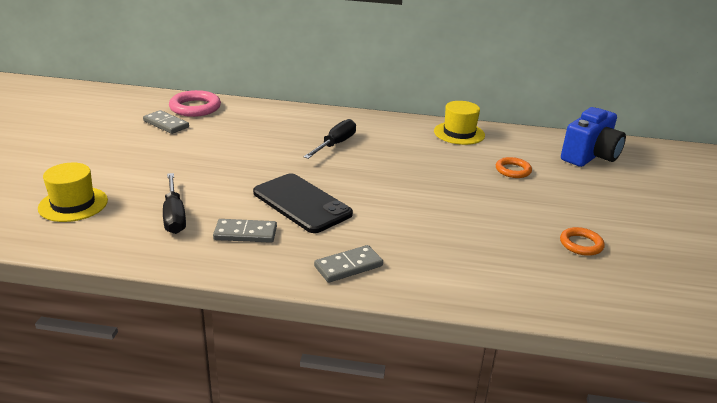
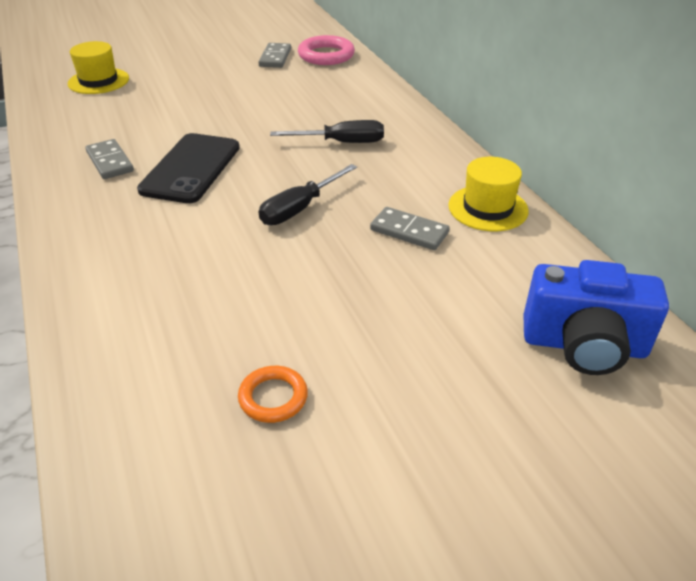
camera: 60 degrees right, 10 degrees up
(174, 216) = (114, 122): black screwdriver -> black screwdriver (299, 208)
(348, 266) = (89, 233): grey domino -> grey domino (409, 231)
(513, 170) = (432, 281): orange ring -> none

